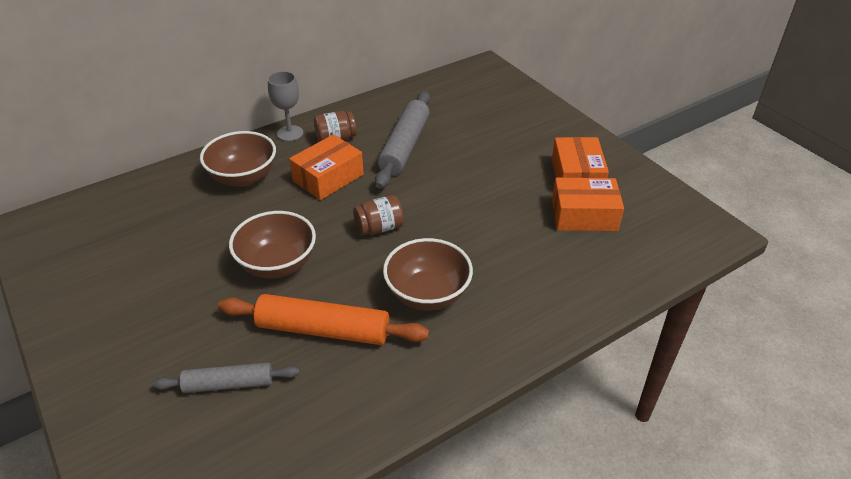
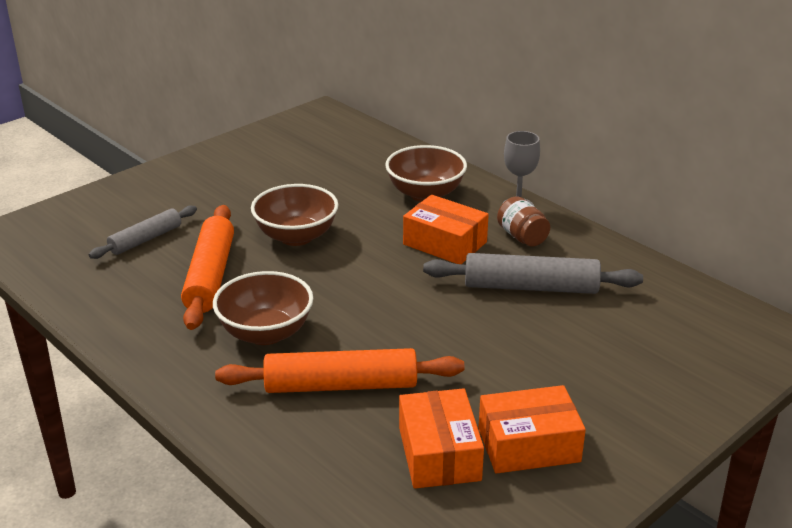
camera: 80 degrees right, 10 degrees down
(228, 384) = (146, 239): grey rolling pin -> grey rolling pin turned 60 degrees clockwise
(379, 228) = (367, 288): brown jar -> none
(506, 255) = (341, 385): none -> orange rolling pin

